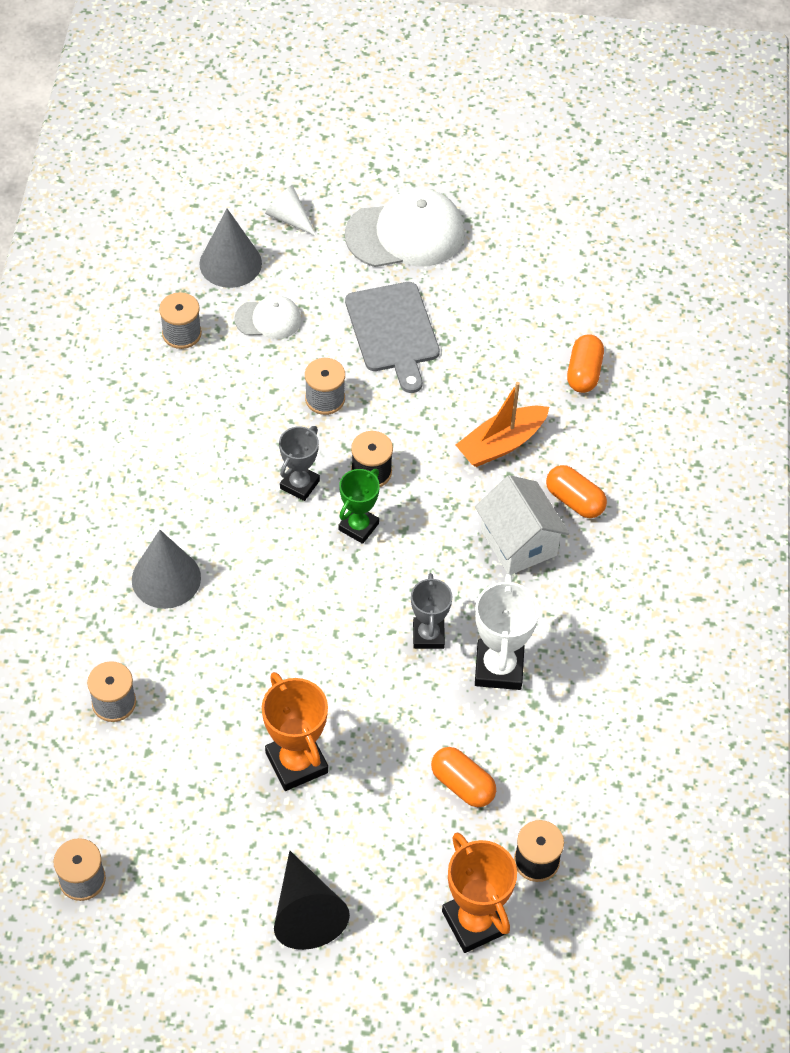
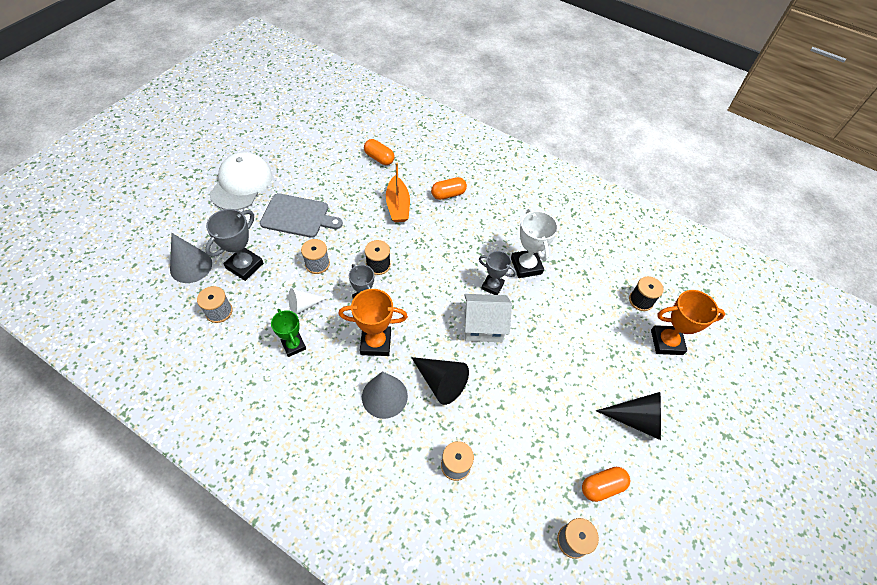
camera: 65 degrees left, 0 degrees up
(224, 635) = (441, 382): none -> black cone
(268, 319) = (244, 266): white cap -> grey trophy
(289, 218) = (185, 226): white cone -> white cone (303, 305)
(296, 763) = (541, 382): orange trophy -> orange trophy (376, 343)
(358, 526) = (408, 286): green trophy -> green trophy (294, 345)
(462, 784) = (586, 311): orange capsule -> orange capsule (602, 486)
(499, 668) = (526, 266): white trophy -> white trophy turned 45 degrees clockwise
(518, 542) = (459, 225): white house -> white house (483, 326)

